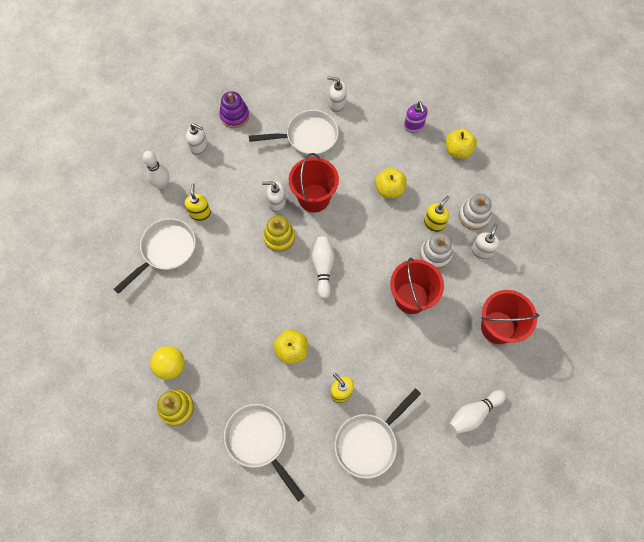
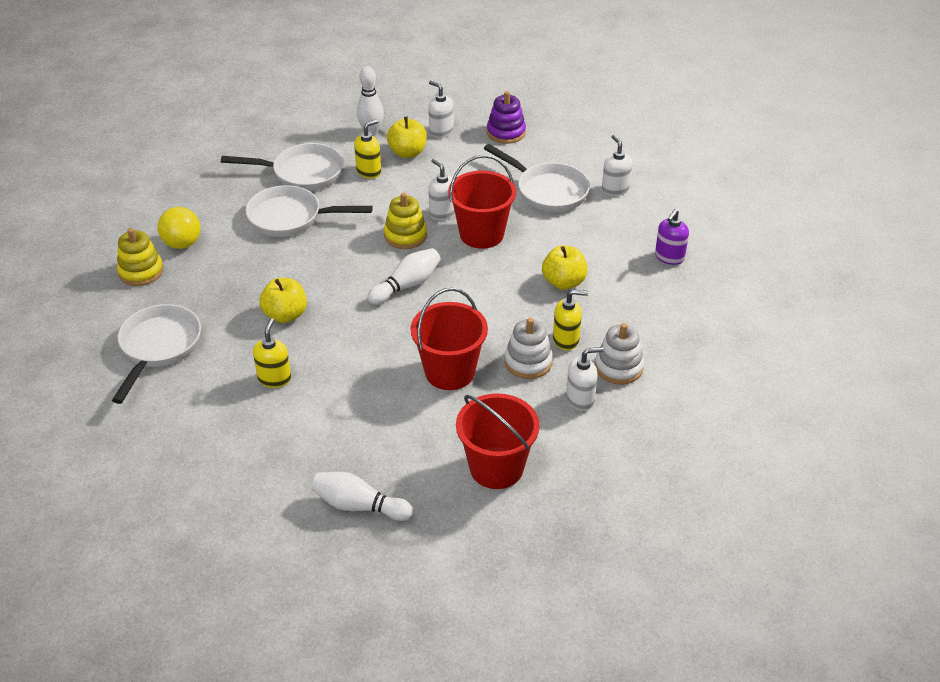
camera: 50 degrees right, 25 degrees down
(199, 147) = (441, 131): white soap dispenser -> white soap dispenser turned 150 degrees clockwise
(369, 442) = (236, 433): white pan -> white pan (291, 218)
(458, 151) = (686, 308): yellow apple -> yellow apple (407, 152)

